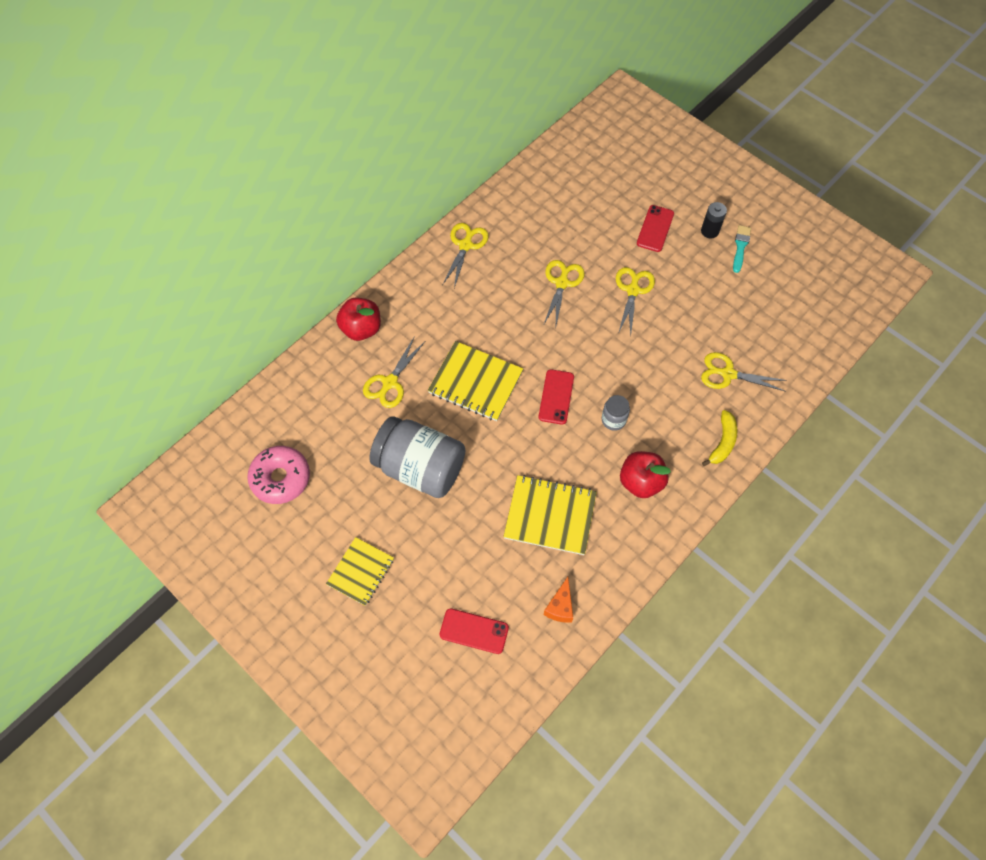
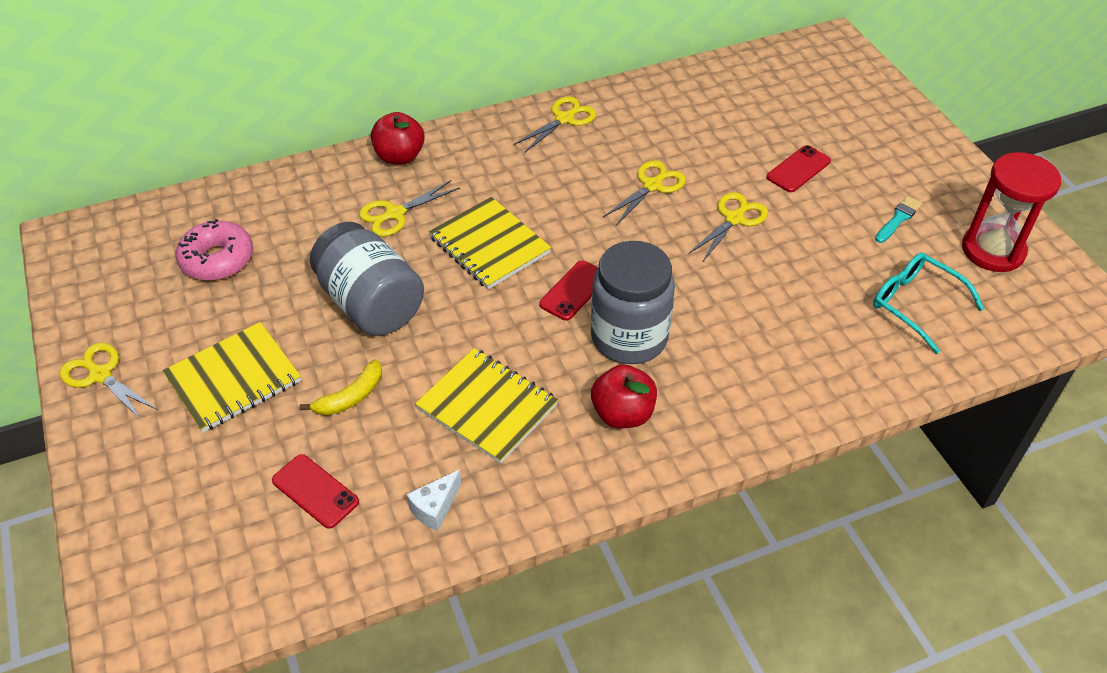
camera: 25 degrees right, 15 degrees down
(361, 572) = (233, 379): yellow notebook -> yellow notebook, size x1.51
(560, 607) = (435, 508): orange cheese -> white cheese
(613, 420) = (629, 337): grey jar -> grey jar, size x2.29
(709, 231) = (866, 192): black battery -> none
(722, 442) = (756, 410): yellow banana -> yellow banana (350, 397)
(728, 374) = (806, 341): yellow scissors -> yellow scissors (100, 375)
(781, 315) = (914, 304): none -> turquoise glasses
(811, 250) = (993, 250): none -> red hourglass

